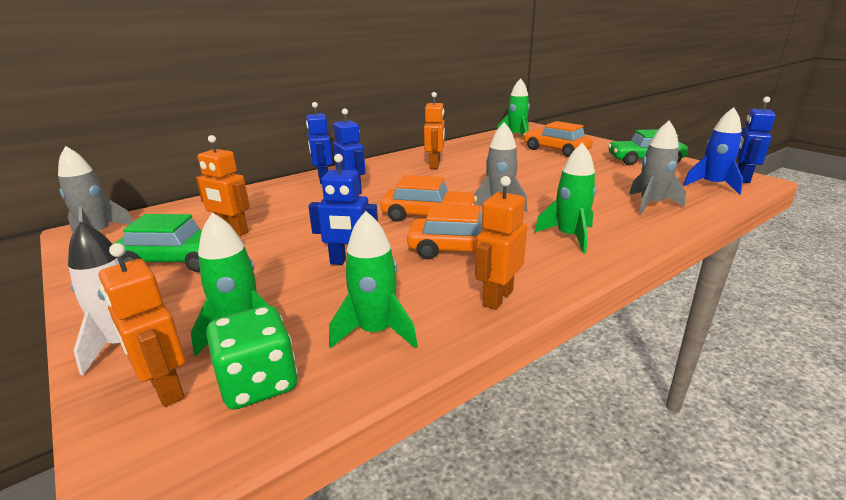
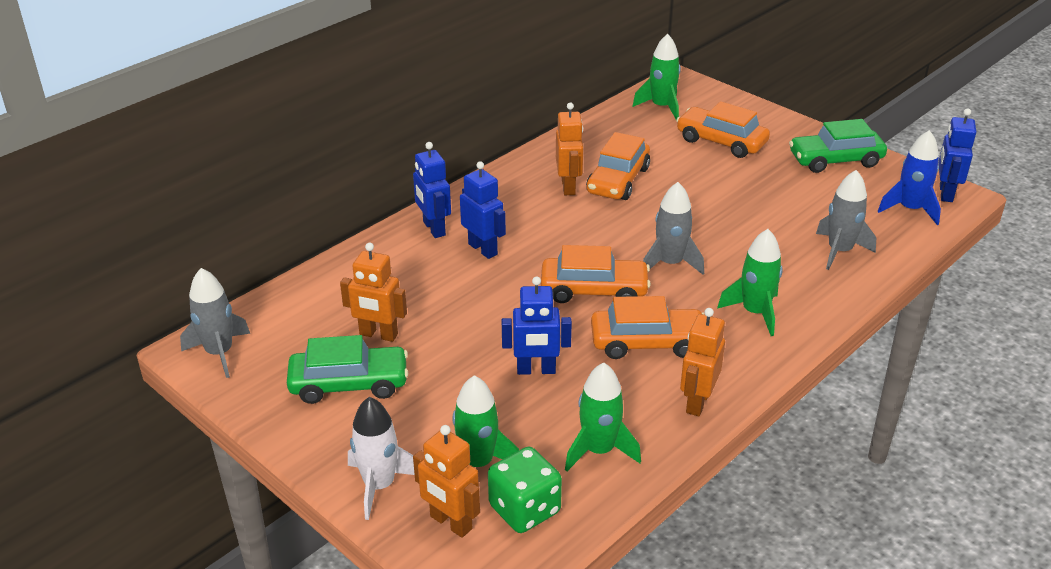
camera: 10 degrees left, 10 degrees up
(473, 164) = (618, 180): none -> orange car

